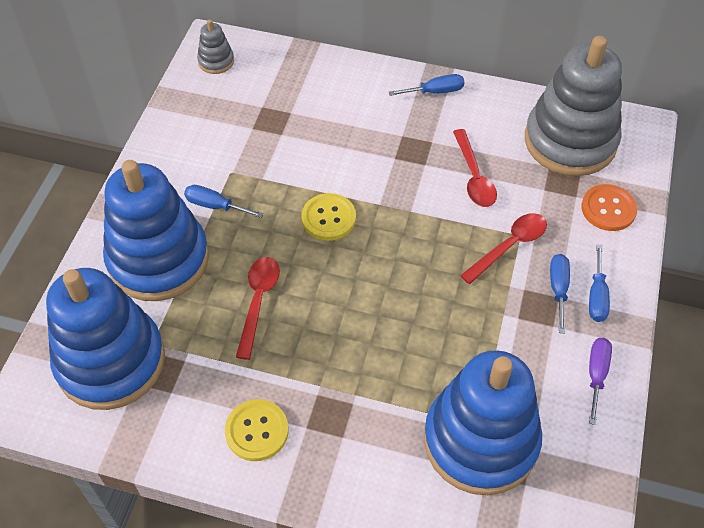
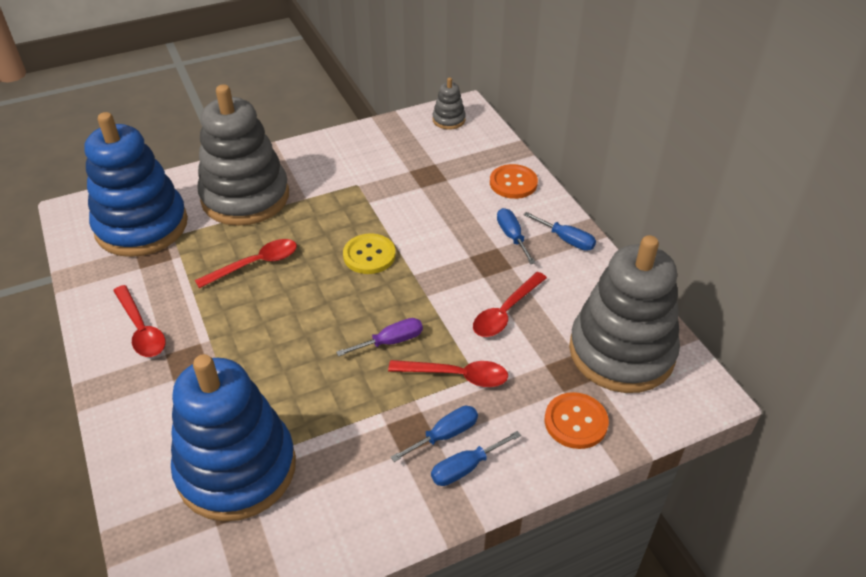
camera: 50 degrees right, 10 degrees down
(158, 259) = (245, 197): blue stacking toy -> grey stacking toy
(215, 206) = (319, 195): blue screwdriver -> blue screwdriver (512, 236)
(257, 431) = (141, 329): yellow button -> red spoon
(340, 77) = (513, 183): none -> orange button
(596, 375) = (377, 515): purple screwdriver -> purple screwdriver (391, 341)

